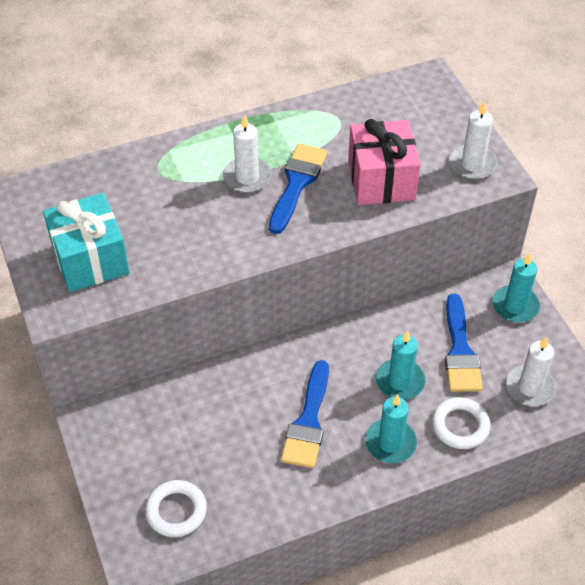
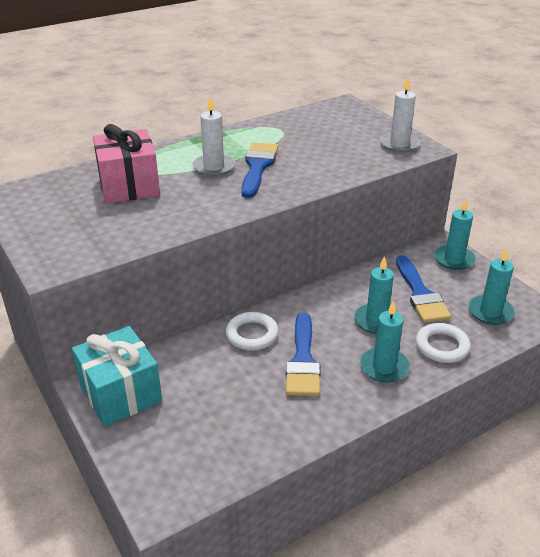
camera: 10 degrees left, 15 degrees down
(90, 259) = (80, 229): turquoise gift -> turquoise gift (120, 393)
(176, 511) = (191, 450): white ring -> white ring (252, 334)
(381, 180) = (328, 159): pink gift -> pink gift (129, 186)
(530, 387) = (490, 312): white candle -> turquoise candle

